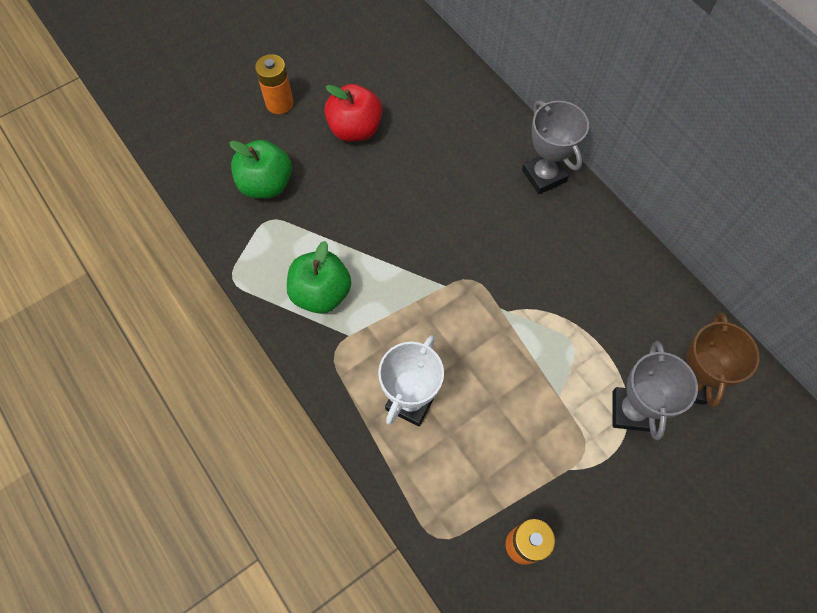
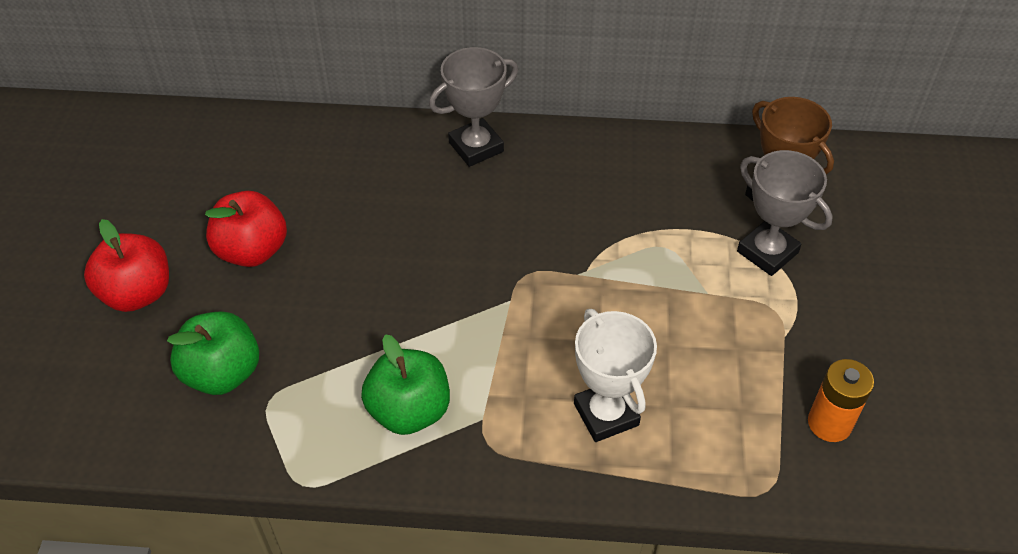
camera: 50 degrees left, 15 degrees down
(279, 103) = (138, 293): orange battery -> red apple
(544, 176) = (476, 147): grey trophy -> grey trophy turned 45 degrees counterclockwise

